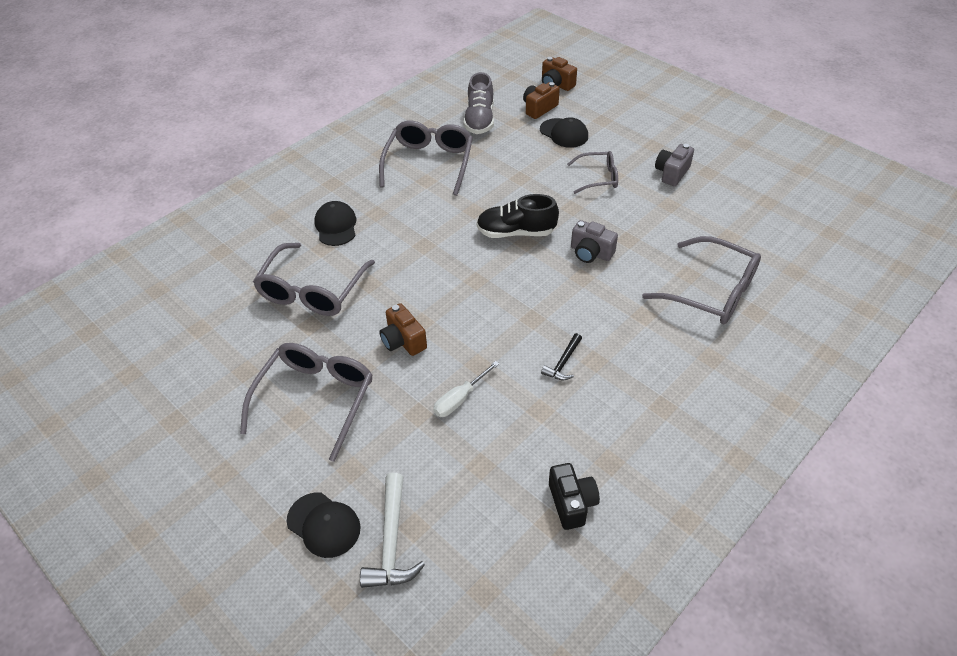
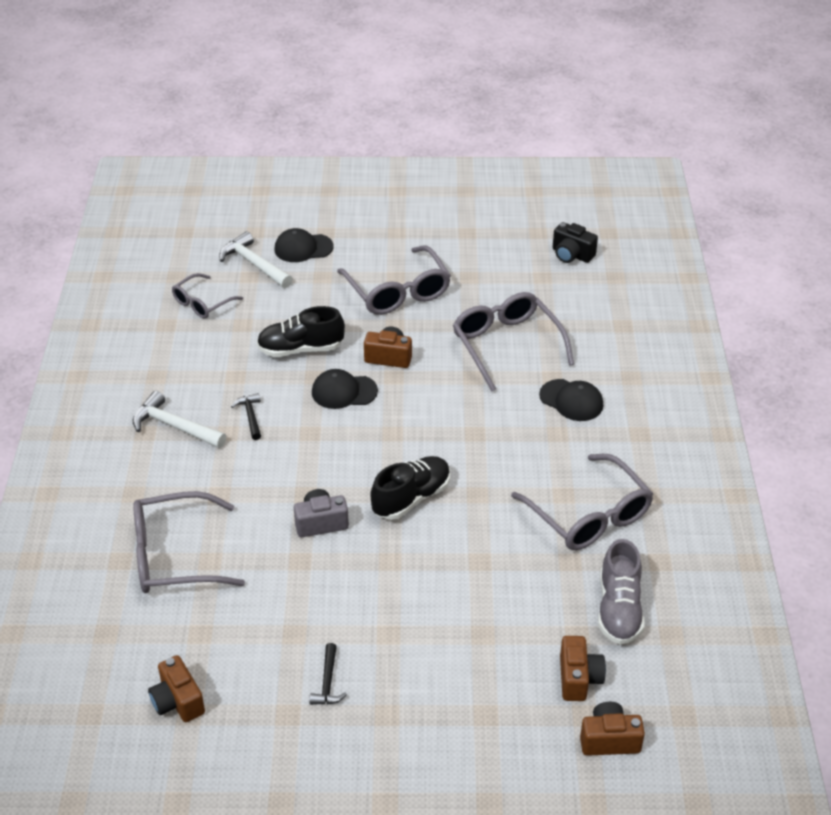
camera: 135 degrees right, 5 degrees down
(460, 399) = (300, 349): white screwdriver -> black shoe
(479, 120) = (619, 609): grey shoe -> grey shoe turned 135 degrees counterclockwise
(564, 133) = (505, 658): black cap -> black cap (344, 392)
(572, 503) = (161, 341): black camera -> black camera (571, 255)
(598, 178) = (401, 618): grey glasses -> grey glasses (202, 303)
(633, 396) = (174, 426): none -> white hammer
(671, 173) = (328, 682): grey camera -> black hammer
(770, 210) = (177, 701): none -> brown camera

